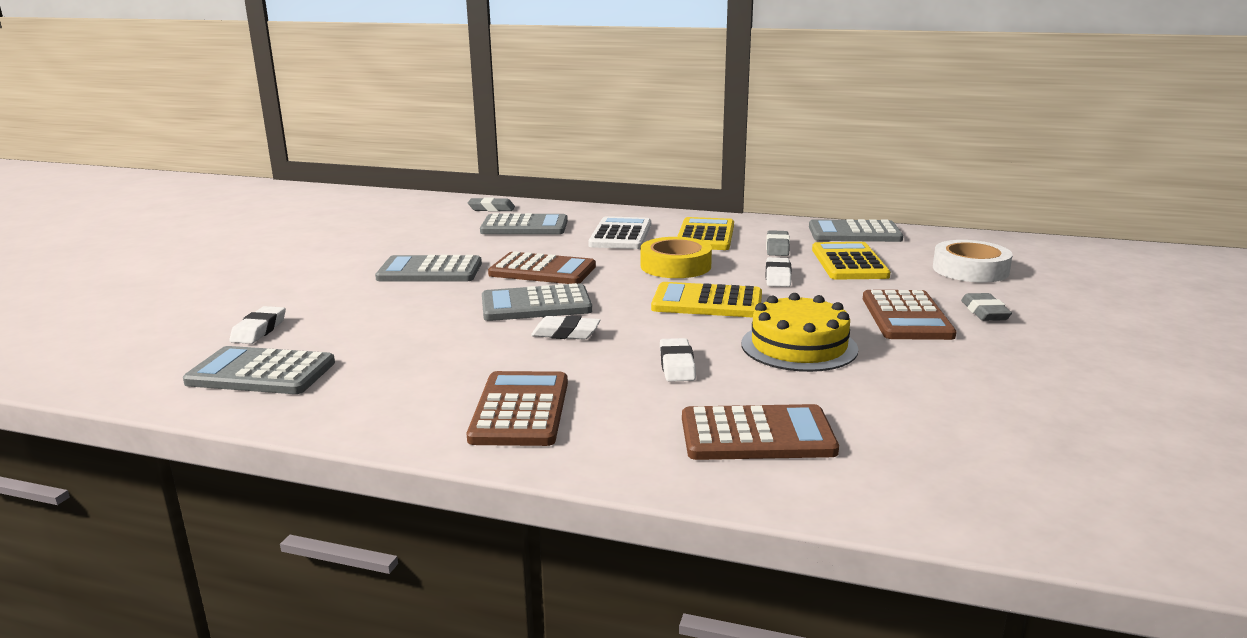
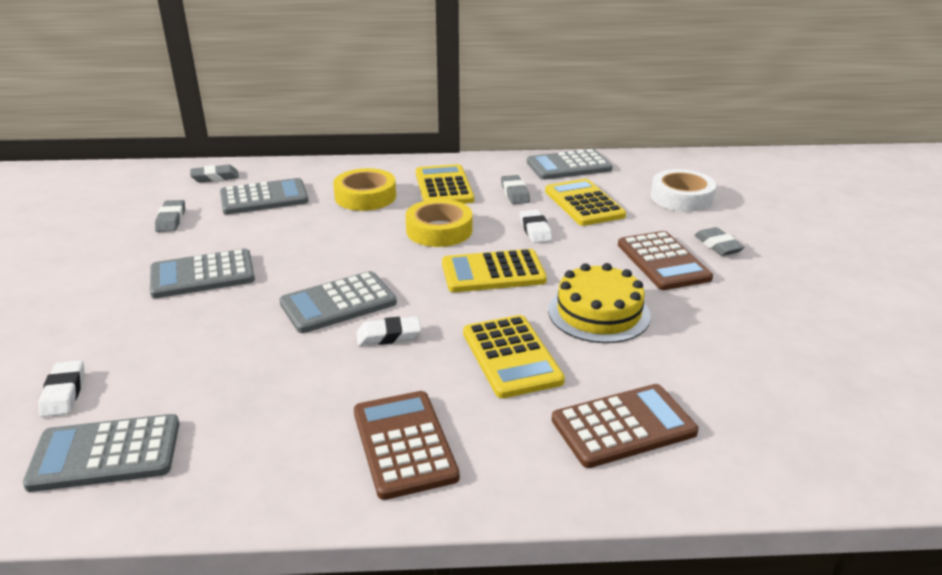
camera: 20 degrees left, 10 degrees up
(431, 232) = (171, 220): none -> grey eraser
(542, 271) = (317, 256): brown calculator -> none
(621, 235) = (365, 196): white calculator -> yellow tape
(677, 365) = (511, 357): white eraser -> yellow calculator

